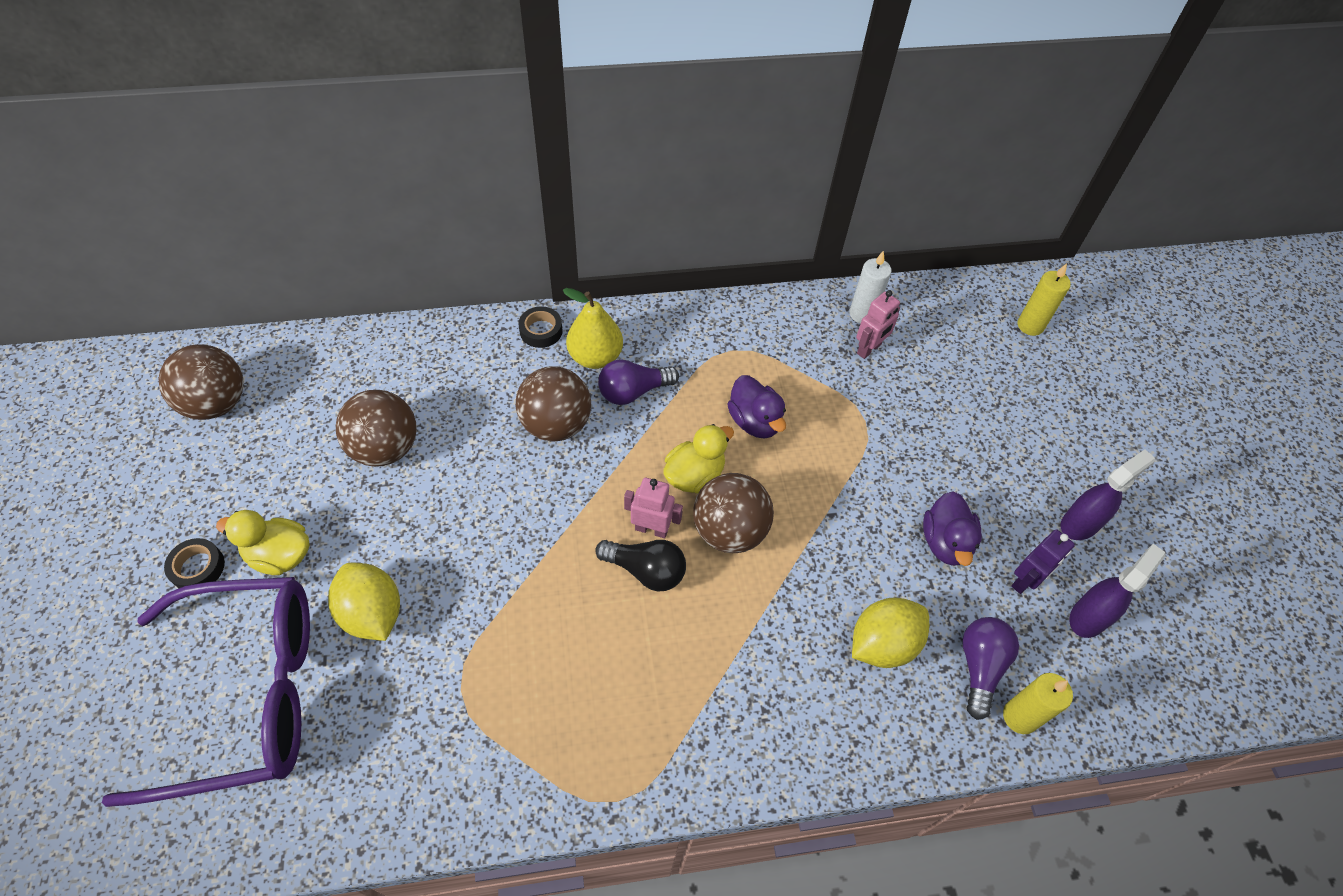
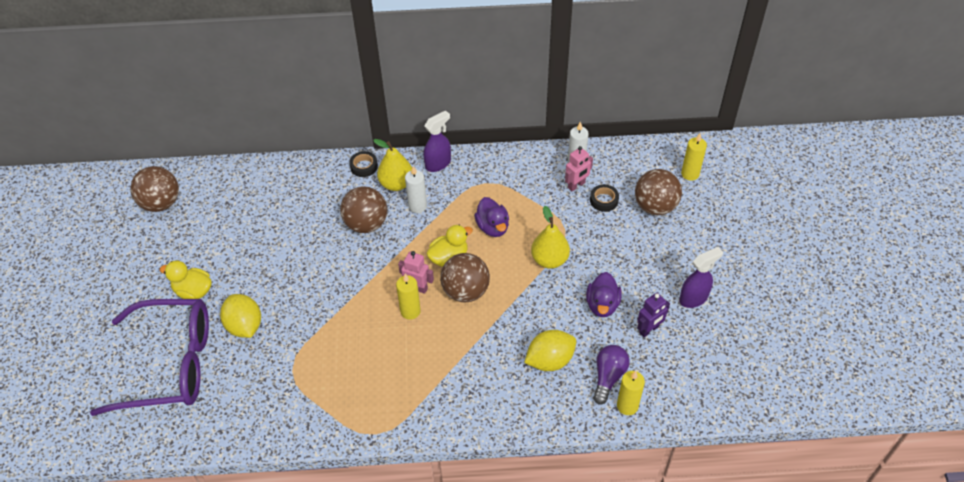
camera: 10 degrees right, 5 degrees down
(197, 568) = (146, 296): black tape -> black tape (604, 200)
(385, 448) = (260, 233): brown ball -> brown ball (655, 206)
(633, 392) = (417, 206): purple light bulb -> white candle
(646, 570) = (410, 311): black light bulb -> yellow candle
(851, 471) = (549, 260): none -> yellow pear
(1089, 617) = (685, 353): purple spray bottle -> purple spray bottle (438, 164)

